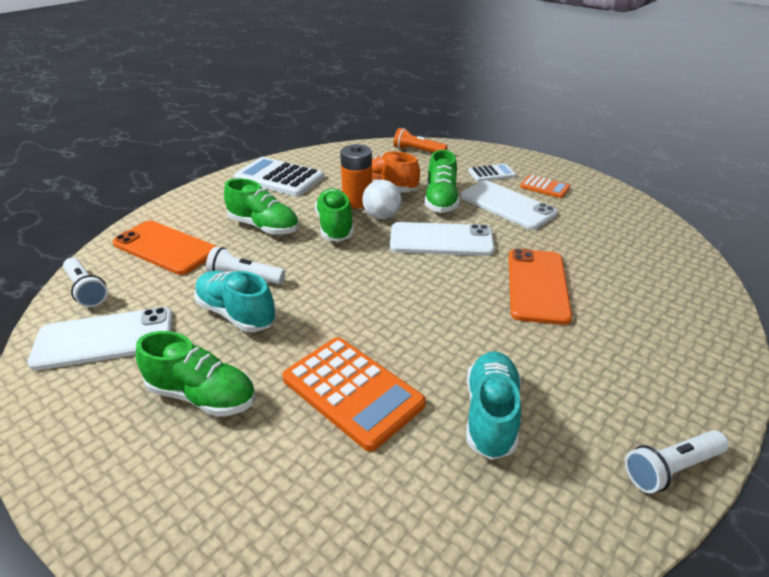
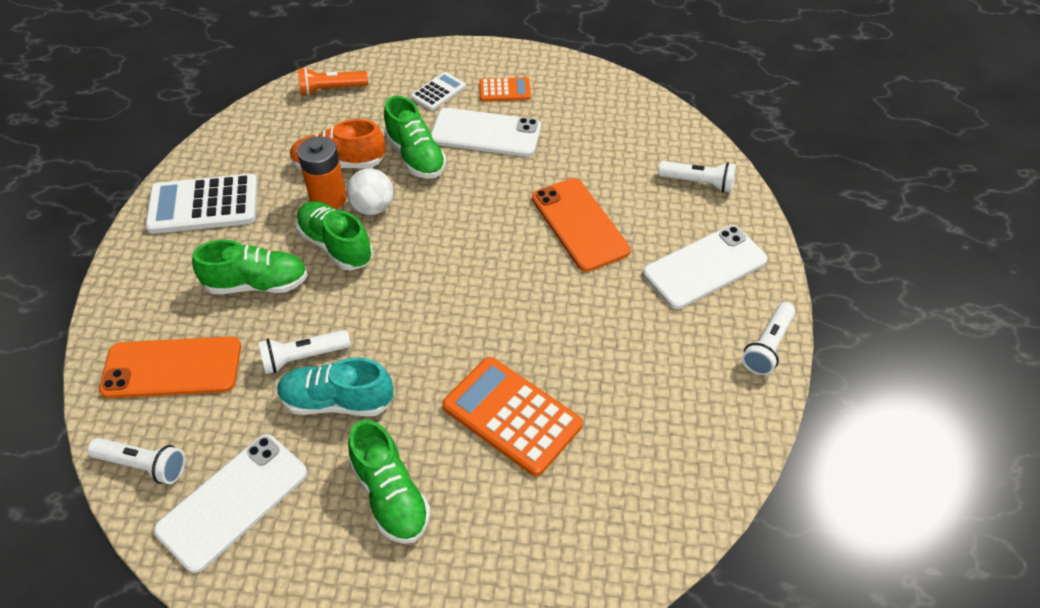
camera: 35 degrees left, 15 degrees up
(202, 395) = (390, 495): green shoe -> green shoe turned 75 degrees clockwise
(352, 391) = (512, 416): orange calculator -> orange calculator turned 150 degrees counterclockwise
(441, 240) = (457, 211): white phone -> white phone (705, 267)
(490, 415) = (629, 374): turquoise shoe -> none
(682, 301) = (698, 183): none -> white flashlight

